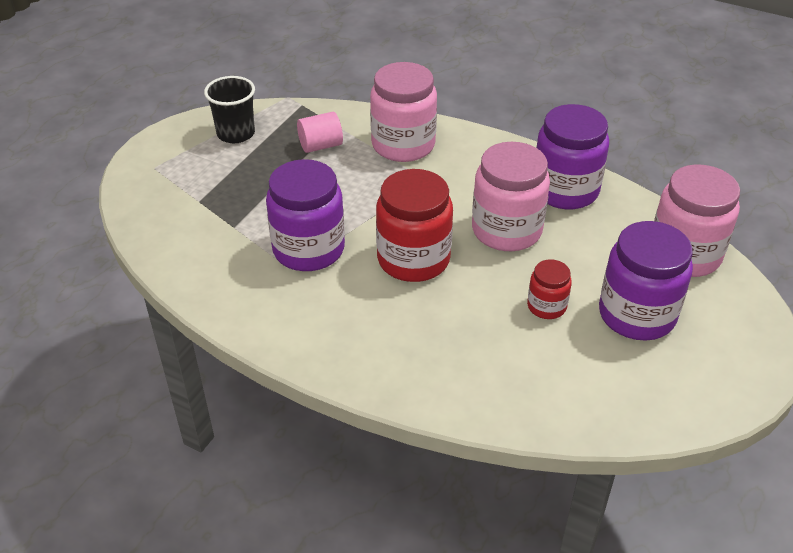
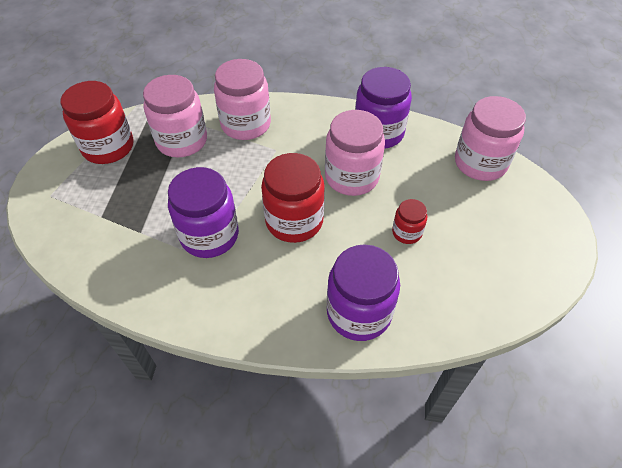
camera: 20 degrees left, 10 degrees up
(236, 134) = (108, 147): black cup -> red jar
(320, 146) = (182, 141): pink cylinder -> pink jar
(636, 315) = (470, 221): purple jar -> purple jar (359, 313)

